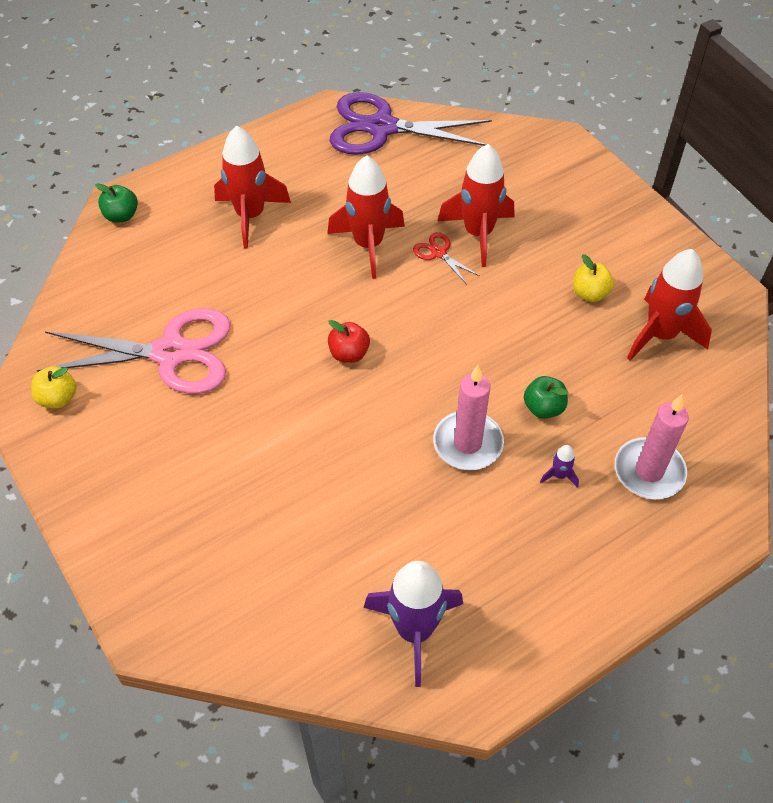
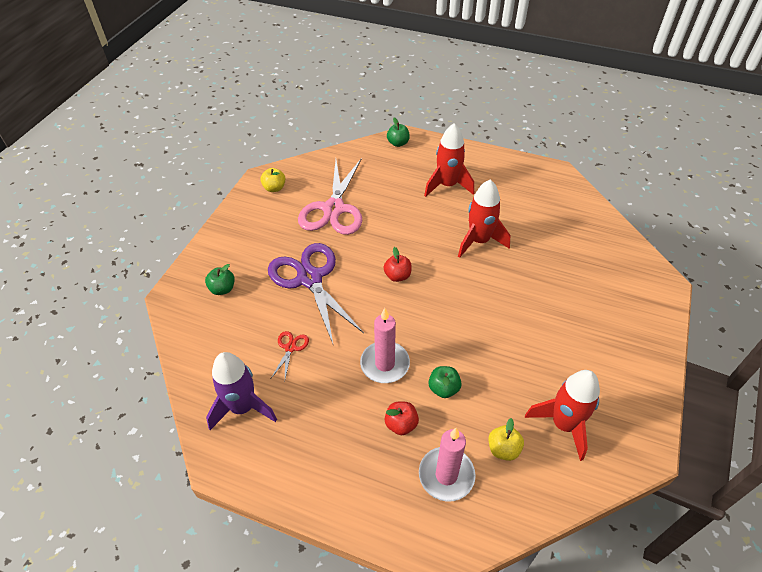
camera: 55 degrees right, 5 degrees down
(170, 353) = (333, 209): pink scissors -> pink scissors turned 45 degrees clockwise
(194, 559) = (222, 289): none -> green apple
(382, 127) = (569, 198): purple scissors -> purple scissors (310, 278)
(439, 253) = (507, 274): red scissors -> red scissors (290, 348)
(478, 233) = (541, 284): red rocket -> none
(559, 475) = (401, 424): purple rocket -> red apple
(589, 293) = (556, 366): yellow apple -> yellow apple (503, 449)

